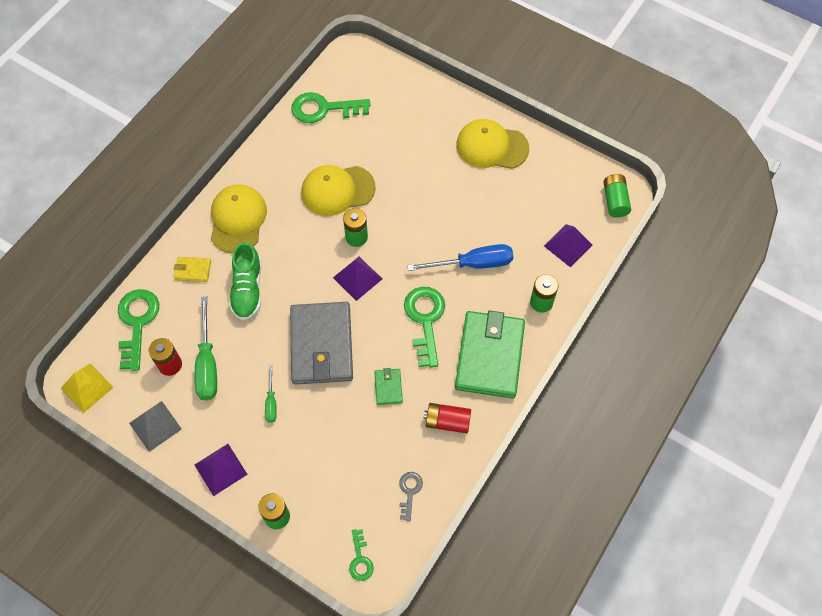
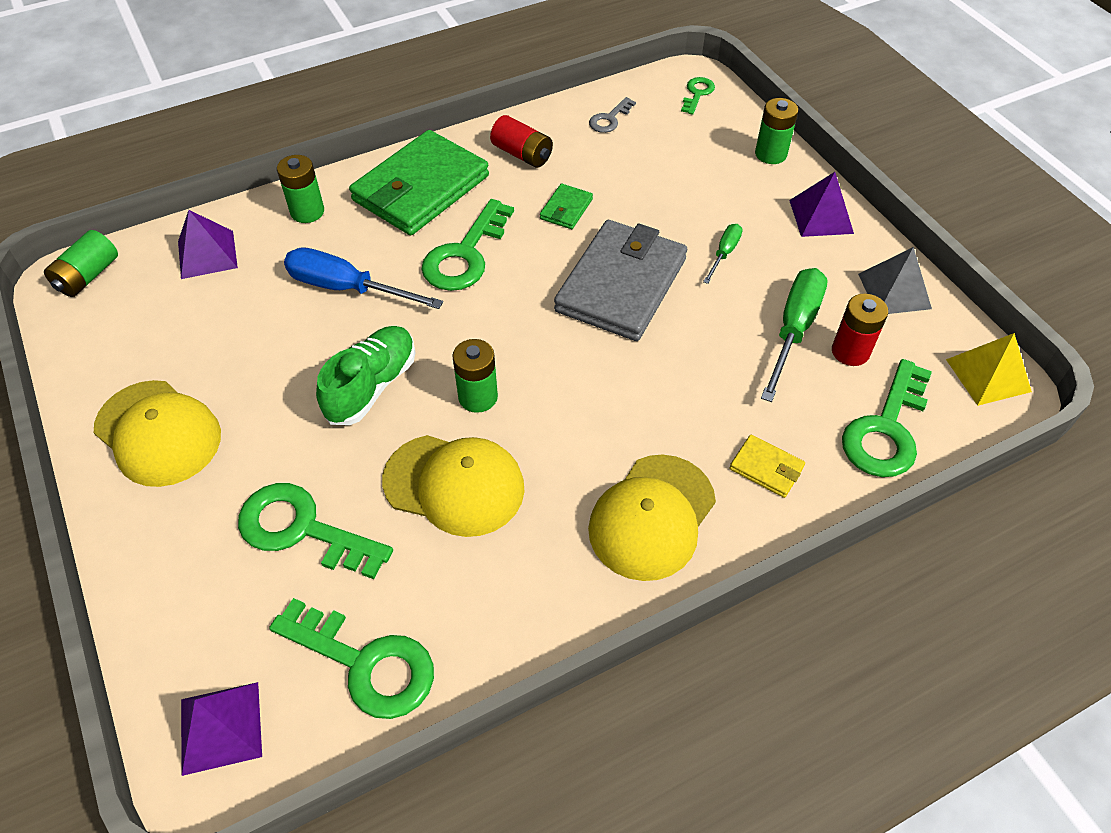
camera: 150 degrees left, 10 degrees down
(247, 289) = (689, 399): green shoe -> green shoe (372, 386)
(357, 278) = (516, 342): purple pyramid -> purple pyramid (220, 727)
(389, 141) = (302, 529): none -> green key

